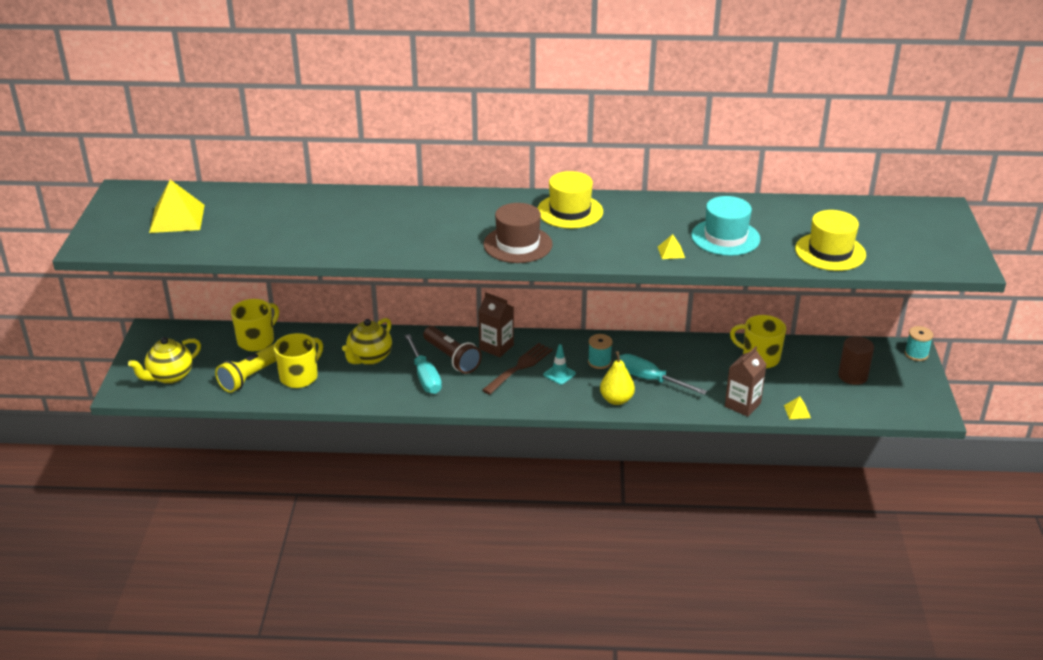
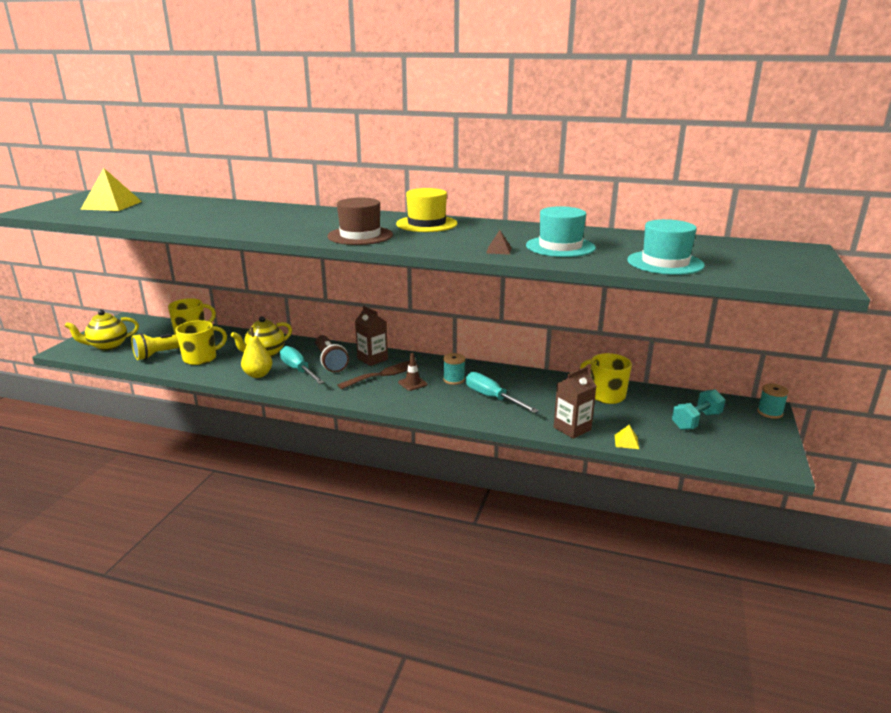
camera: 15 degrees right, 10 degrees down
(424, 376) = (298, 370): turquoise screwdriver -> turquoise screwdriver turned 150 degrees clockwise
(559, 374) = (412, 383): turquoise traffic cone -> brown traffic cone
(616, 400) = (452, 408): yellow pear -> yellow pear (258, 375)
(671, 252) = (499, 250): yellow pyramid -> brown pyramid
(830, 252) = (665, 263): yellow hat -> turquoise hat
(853, 376) = (696, 421): brown cylinder -> turquoise dumbbell

